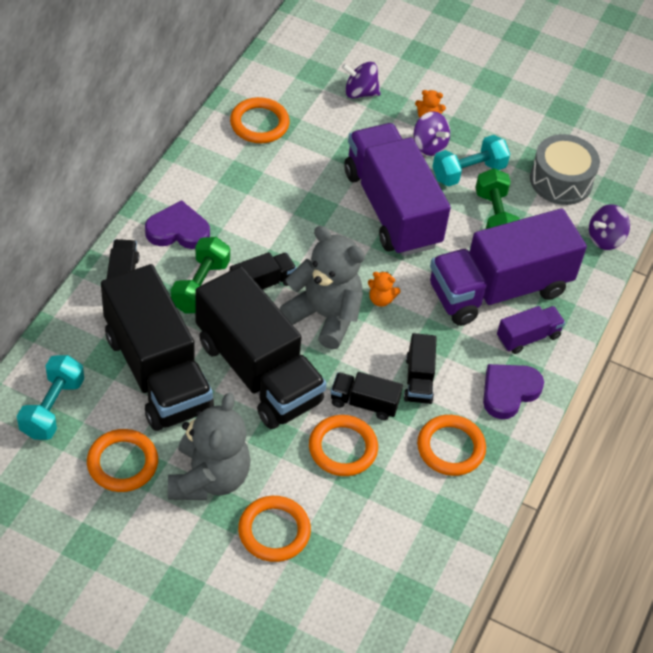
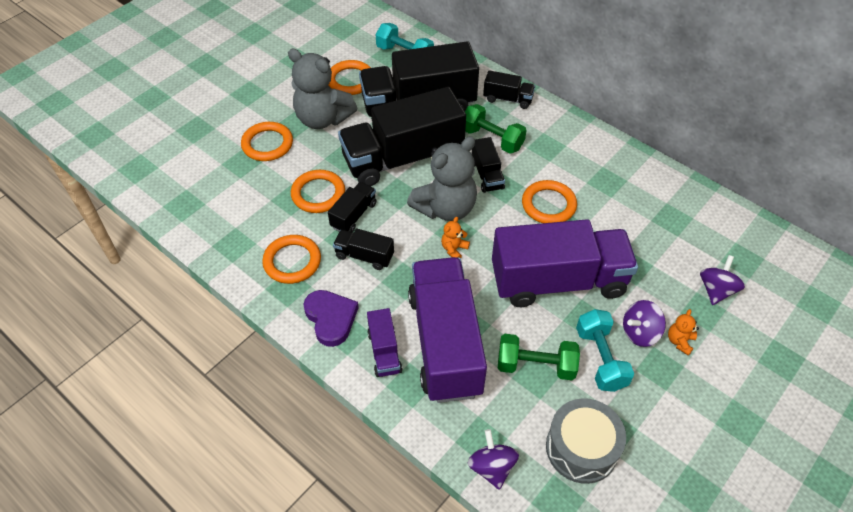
camera: 110 degrees right, 0 degrees up
(178, 230) = (551, 134): purple heart -> none
(259, 123) = (671, 204): orange ring -> orange ring (548, 205)

